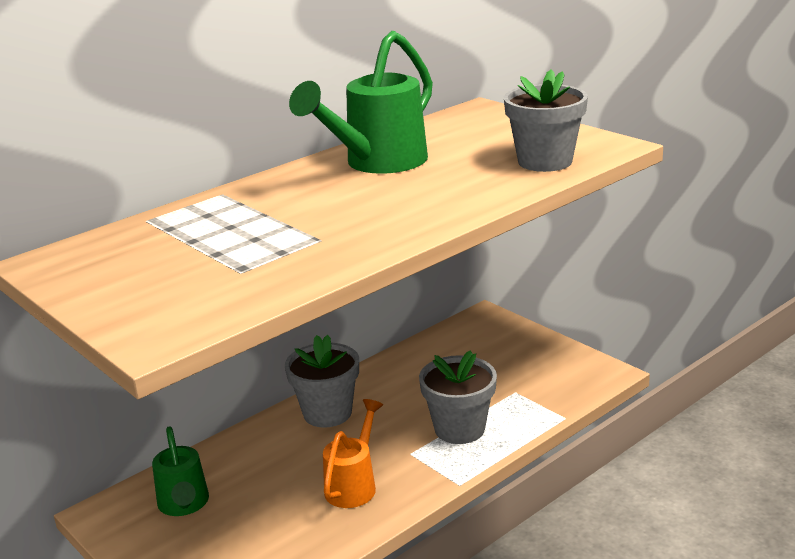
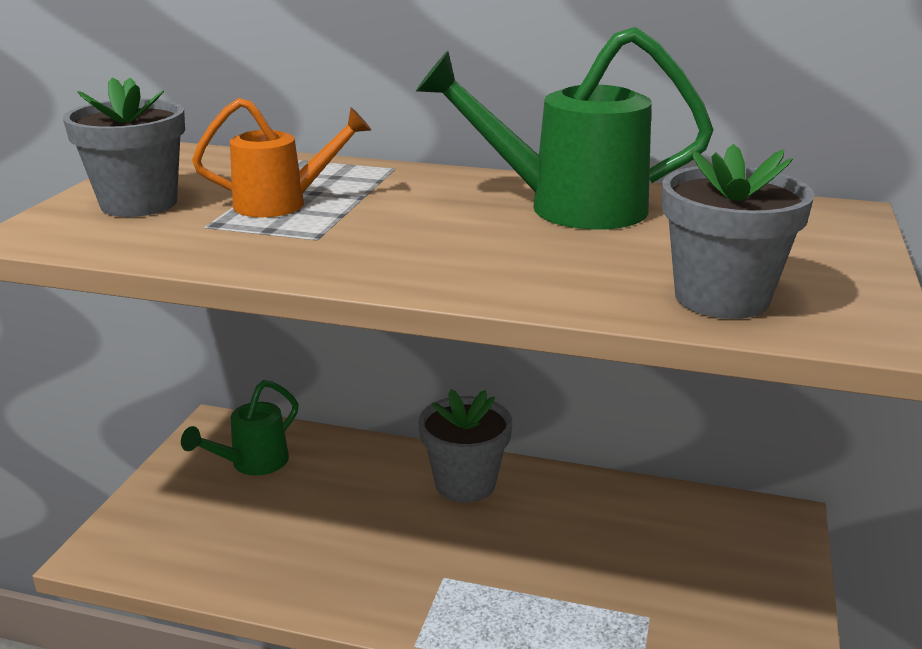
camera: 55 degrees right, 0 degrees up
(354, 484) = (356, 558): orange watering can -> orange watering can (283, 204)
(459, 429) = (524, 598): grey flower pot -> grey flower pot (139, 204)

